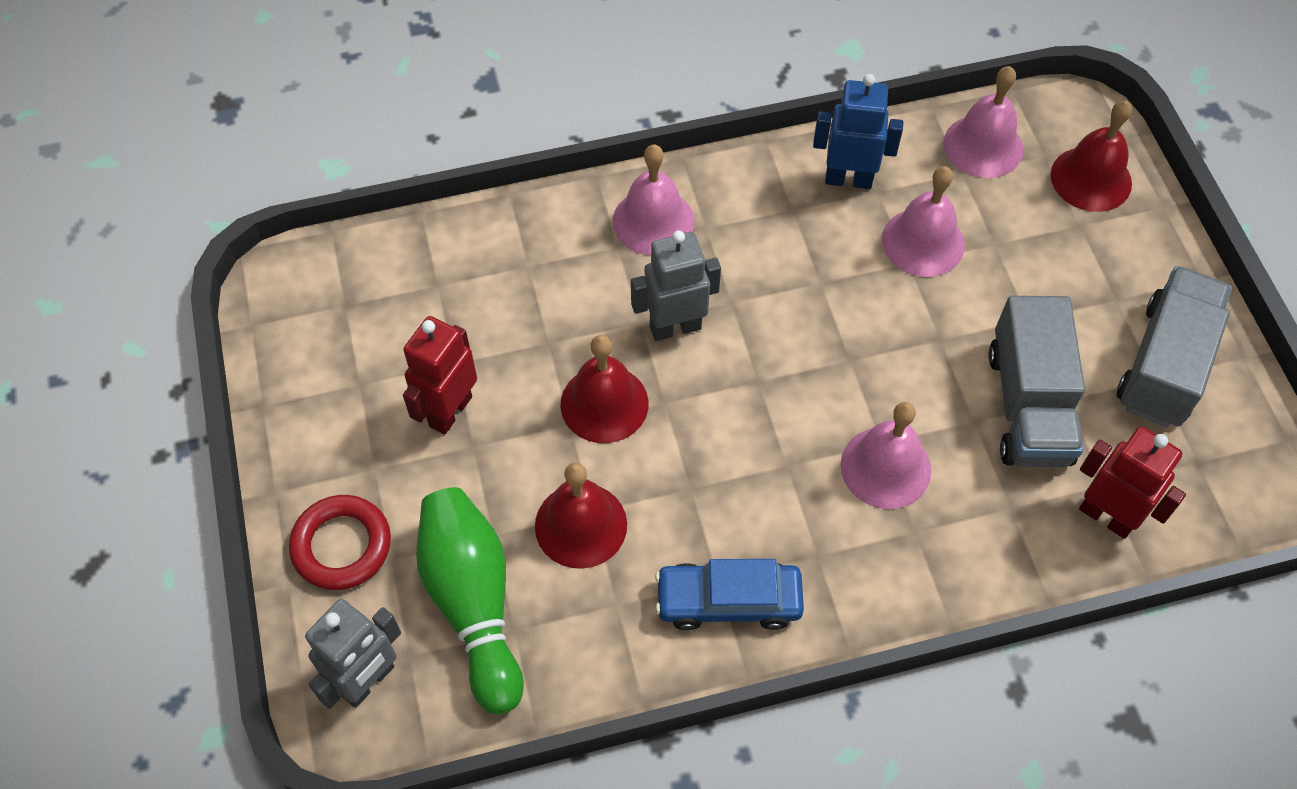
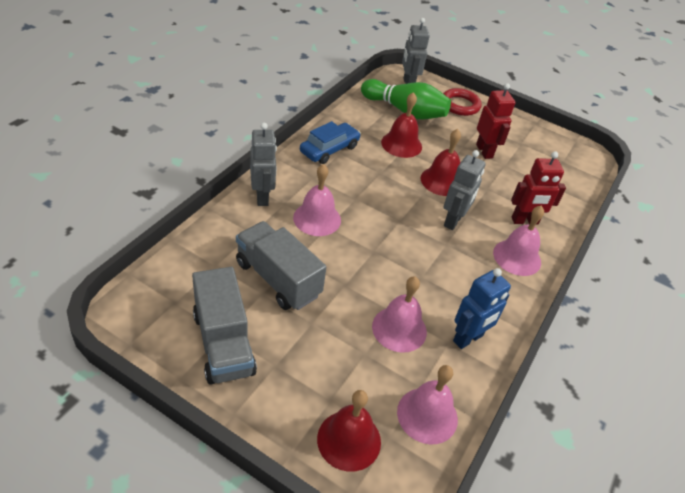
camera: 130 degrees right, 15 degrees down
(941, 568) = (262, 197): none -> grey robot
(1106, 516) = (206, 252): red robot -> red robot (525, 221)

